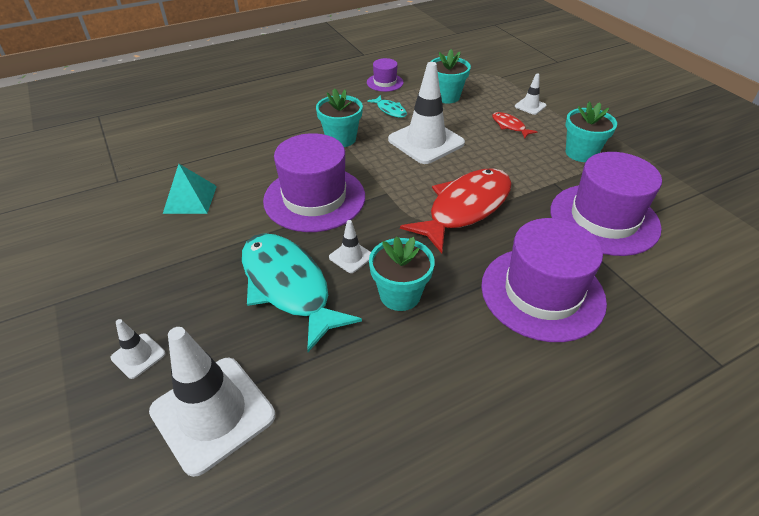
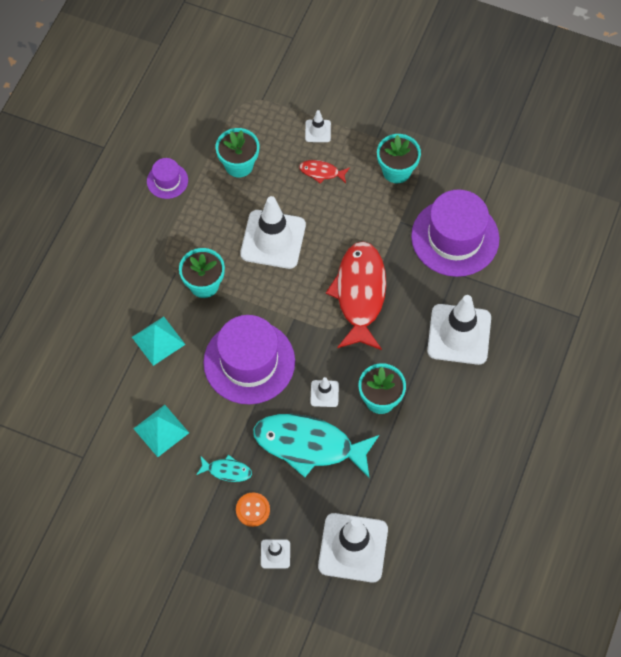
camera: 40 degrees left, 20 degrees up
(173, 302) = (253, 510): none -> orange button
(266, 150) = (158, 340): none -> turquoise pyramid
(390, 110) = (209, 219): turquoise fish -> turquoise fish (227, 471)
(542, 293) = (459, 334): purple hat -> white traffic cone

